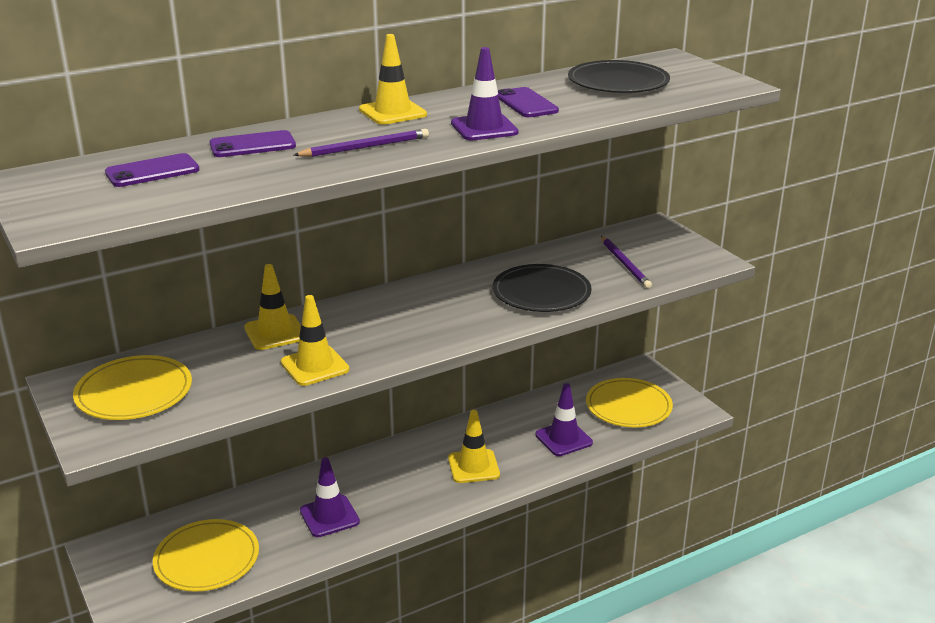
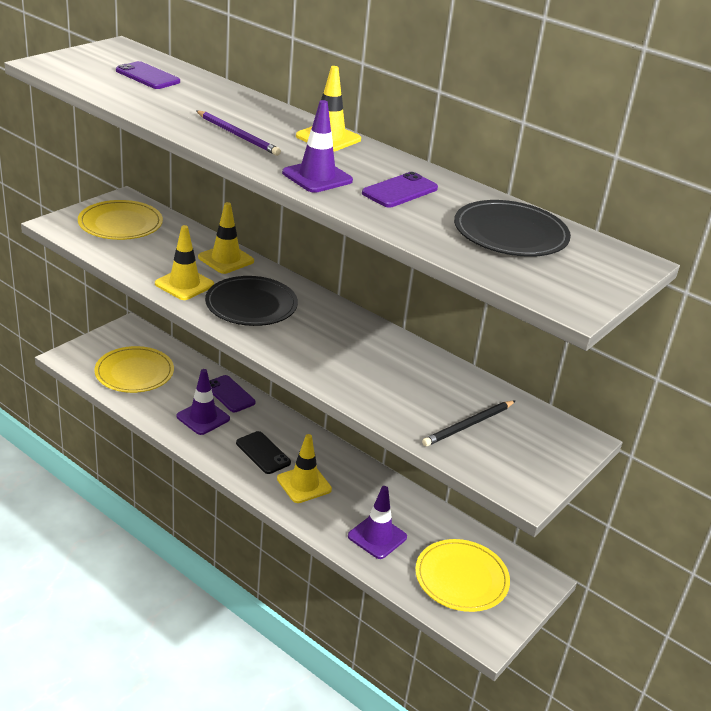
camera: 65 degrees right, 5 degrees up
(252, 145) = (217, 98): purple phone -> purple phone (229, 394)
(412, 484) = (263, 453): none -> black phone
(541, 292) = (371, 378): black plate -> black plate (251, 305)
(625, 264) = (468, 425): purple pencil -> black pencil

